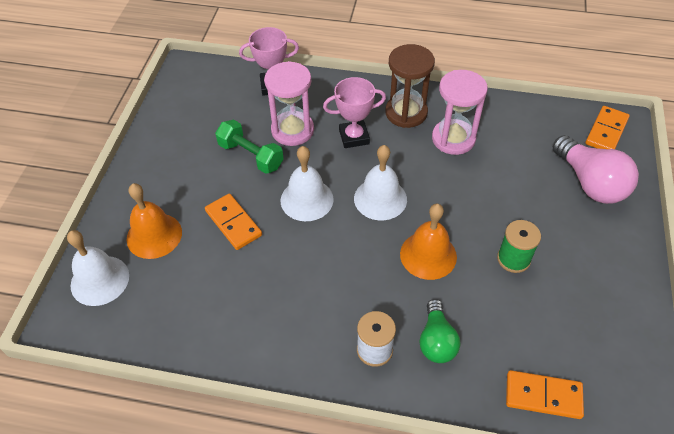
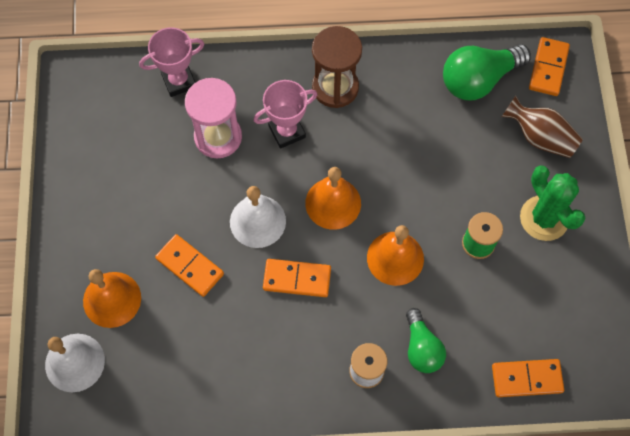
camera: 15 degrees left, 15 degrees up
(251, 156) = (182, 180): green dumbbell -> none
(328, 253) = (297, 279): none -> orange domino
(380, 198) = (333, 203): white bell -> orange bell
(453, 139) = (392, 111): pink hourglass -> none
(538, 129) = (478, 80): none -> green light bulb
(584, 250) = (544, 218): none -> green cactus
(590, 183) = (540, 137): pink light bulb -> brown vase

